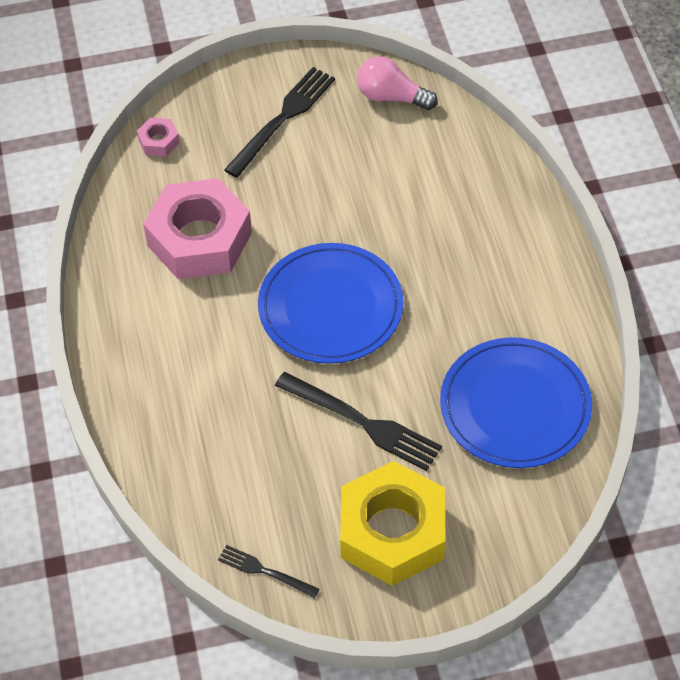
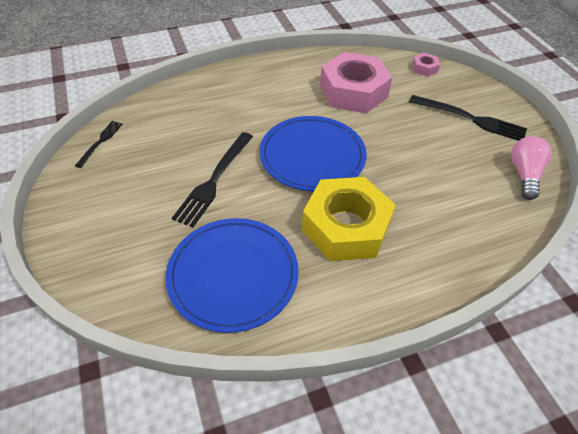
camera: 80 degrees right, 5 degrees down
(392, 532) = (121, 203): yellow nut -> yellow nut (345, 227)

